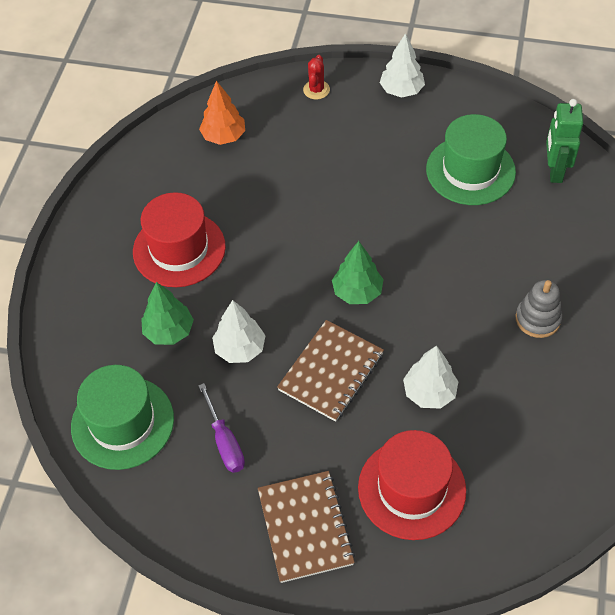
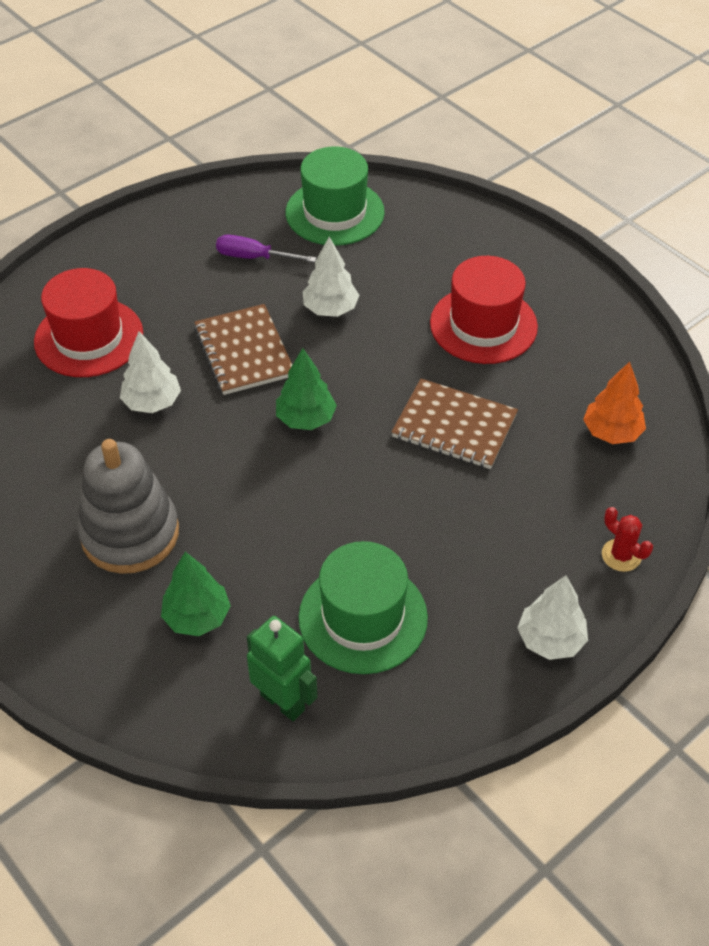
camera: 125 degrees right, 5 degrees down
(169, 331) = (395, 276): green tree -> green tree (197, 617)
(305, 527) = (134, 263): brown notebook -> brown notebook (454, 426)
(537, 319) = (130, 534): grey stacking toy -> grey stacking toy, size x1.74

